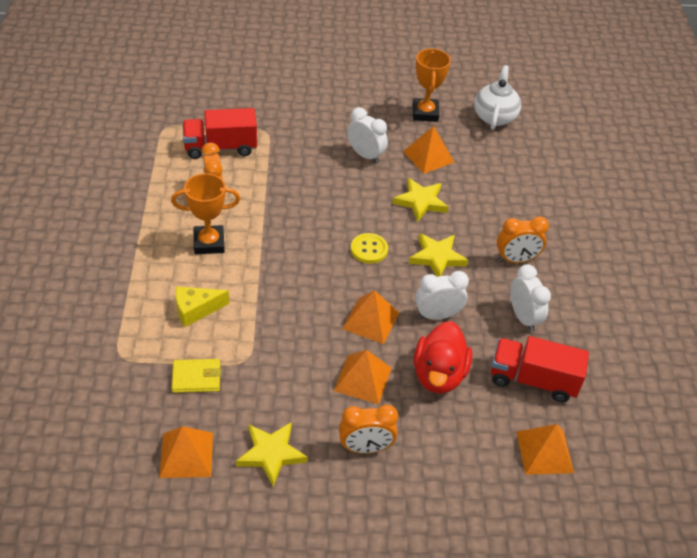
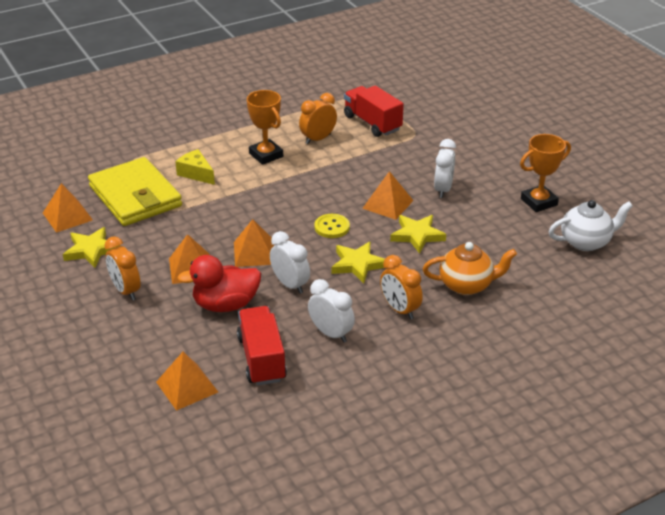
camera: 65 degrees right, 10 degrees down
(196, 377) = (135, 196): yellow wallet -> yellow wallet, size x2.28
(428, 156) = (481, 221): orange pyramid -> orange pyramid (388, 204)
(508, 206) = (466, 285): none -> orange teapot
(523, 317) = (331, 333): white clock -> white clock turned 90 degrees counterclockwise

